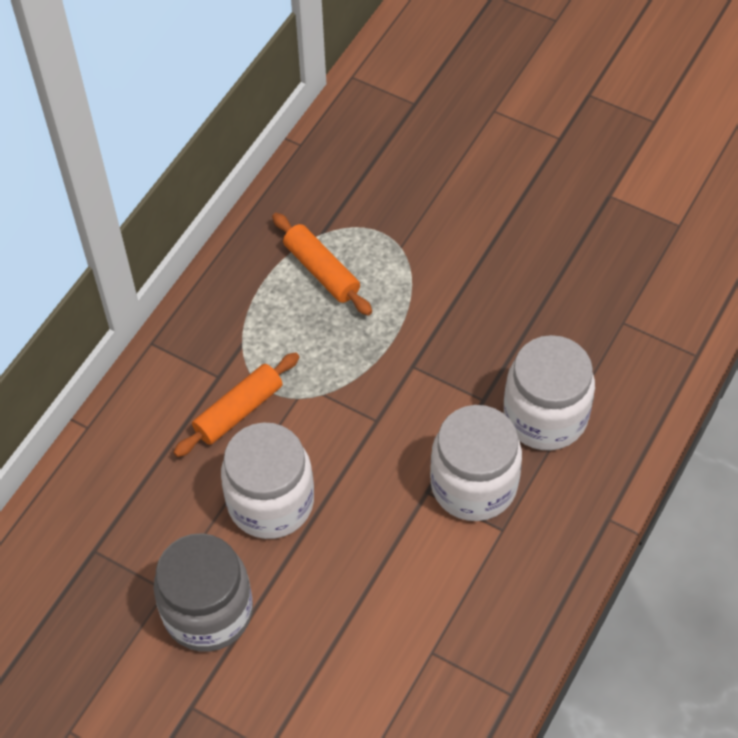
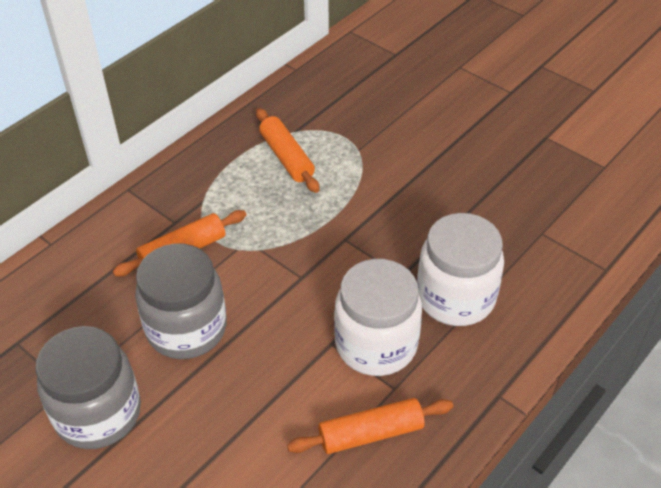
camera: 10 degrees right, 10 degrees down
(270, 502) = (186, 329): white jar -> grey jar
(489, 582) = (371, 433): none -> orange rolling pin

